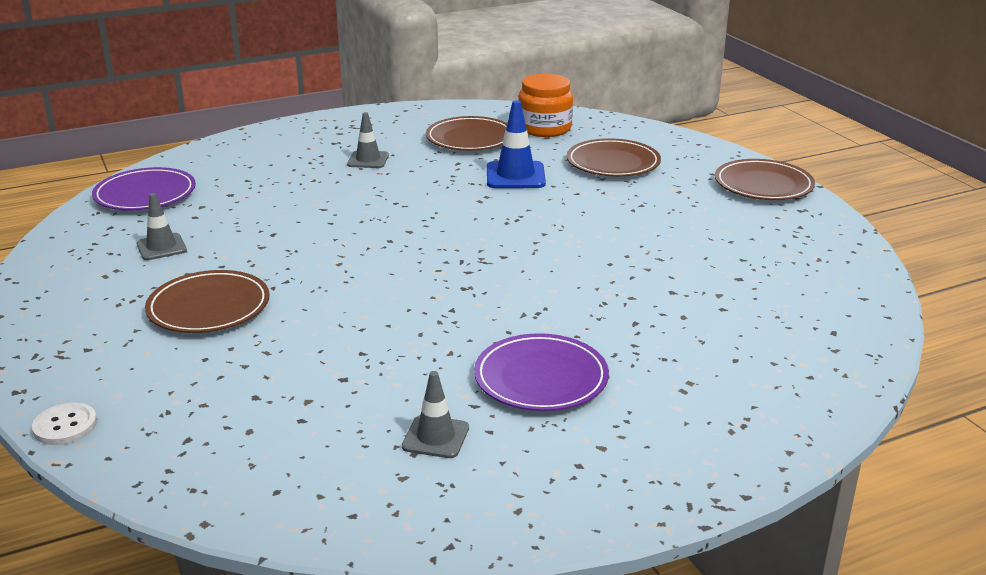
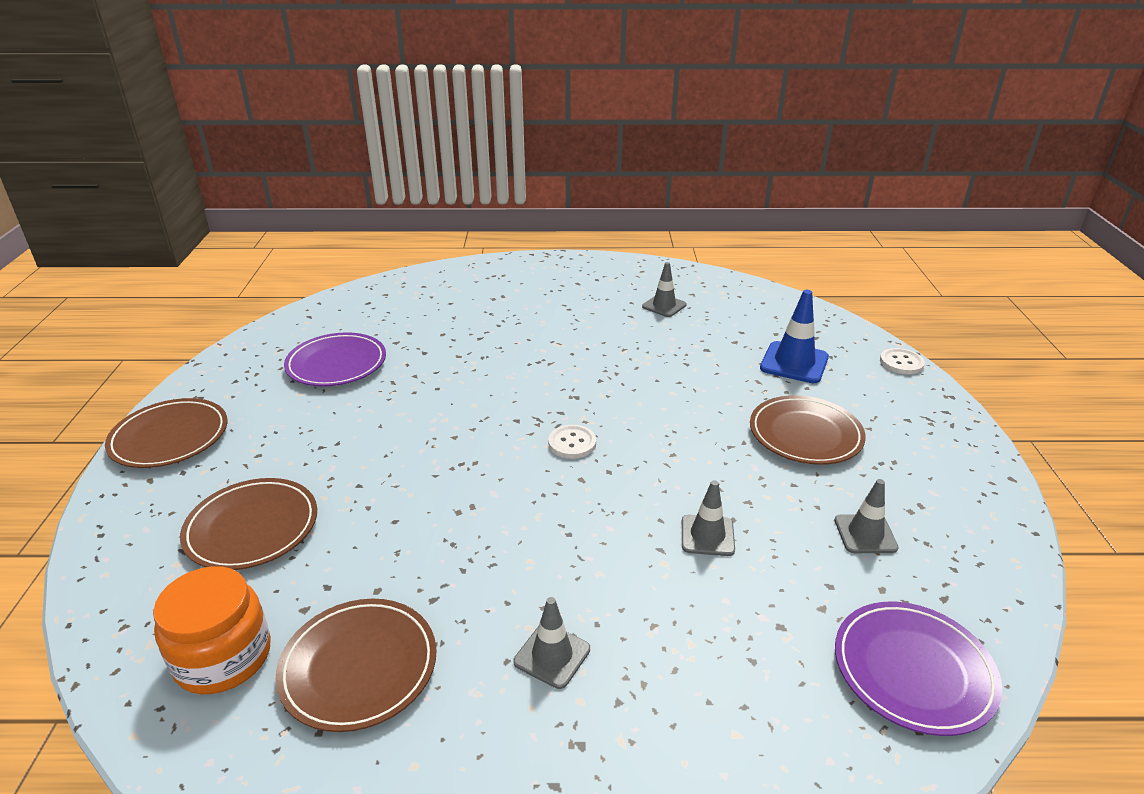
camera: 155 degrees left, 5 degrees up
(290, 221) = (707, 535): none -> grey traffic cone
(436, 251) = (572, 443): none -> white button
(515, 176) = (389, 541): blue traffic cone -> blue traffic cone (794, 363)
(541, 378) = (578, 320): purple plate -> purple plate (336, 364)

